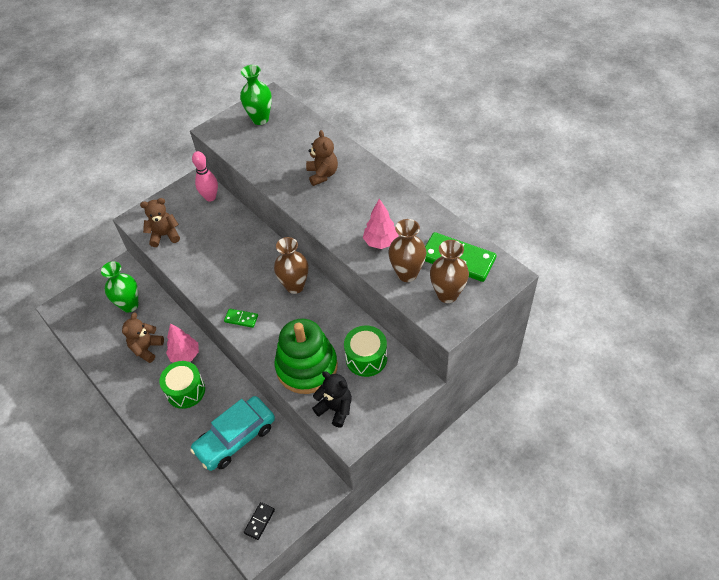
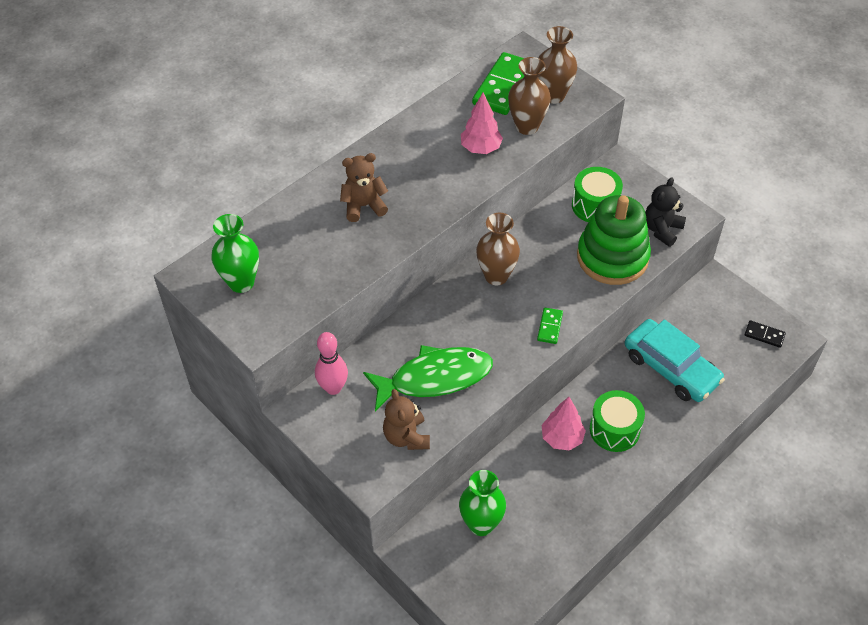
camera: 95 degrees left, 0 degrees up
(146, 348) = (554, 487): brown teddy bear -> none
(208, 249) = (434, 378): none -> green fish

